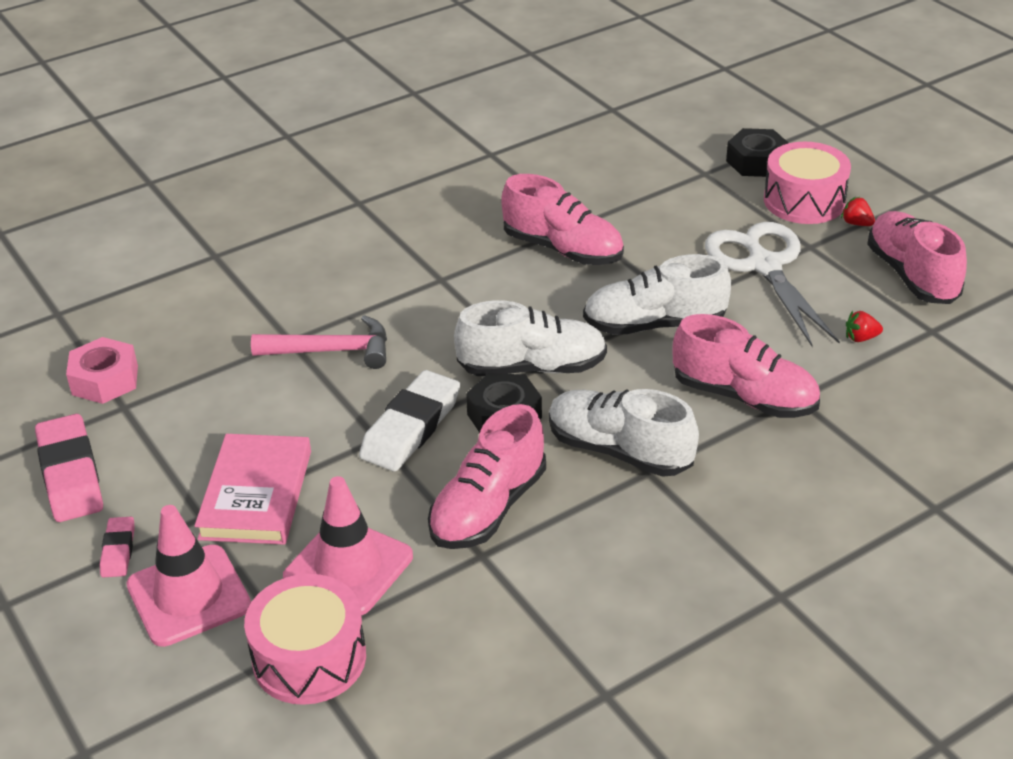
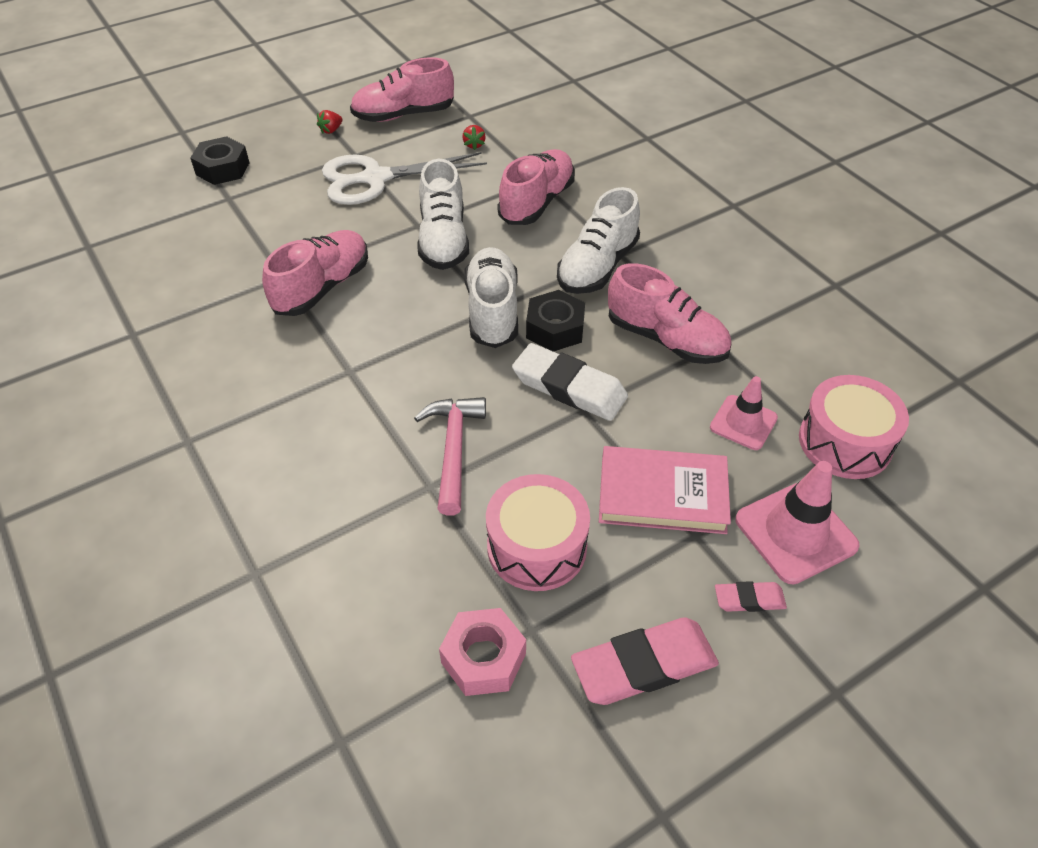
camera: 90 degrees left, 10 degrees up
(348, 567) = (743, 422): pink traffic cone -> pink traffic cone, size x0.64
(804, 201) = (291, 151): pink drum -> pink drum (537, 547)

